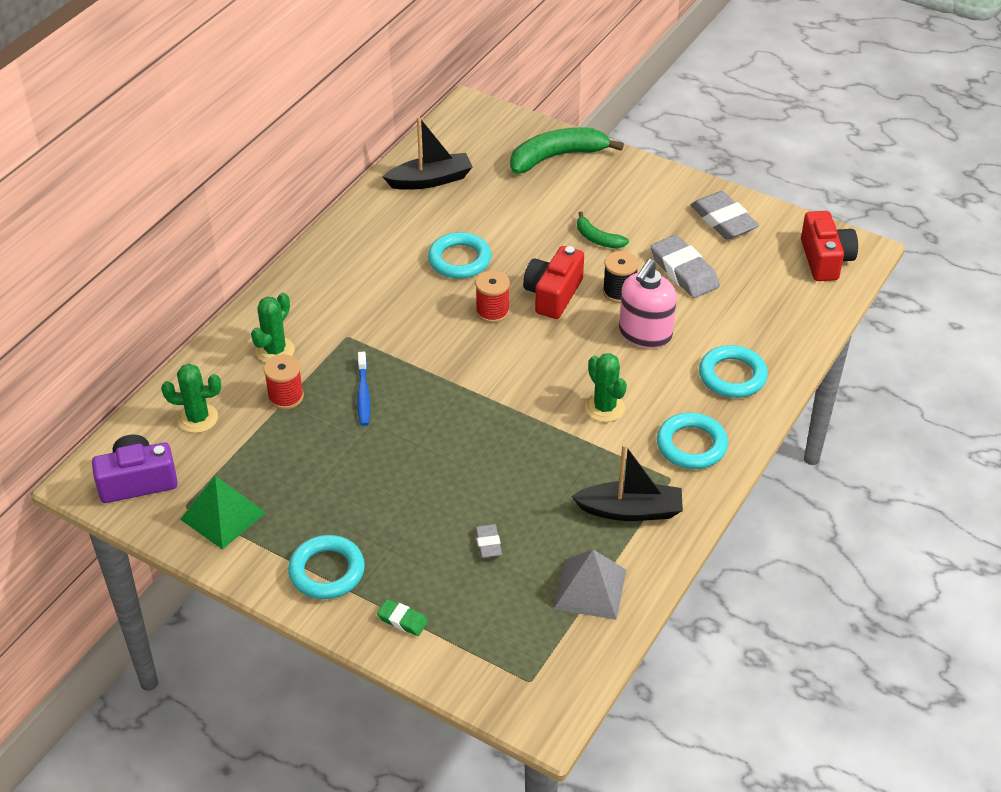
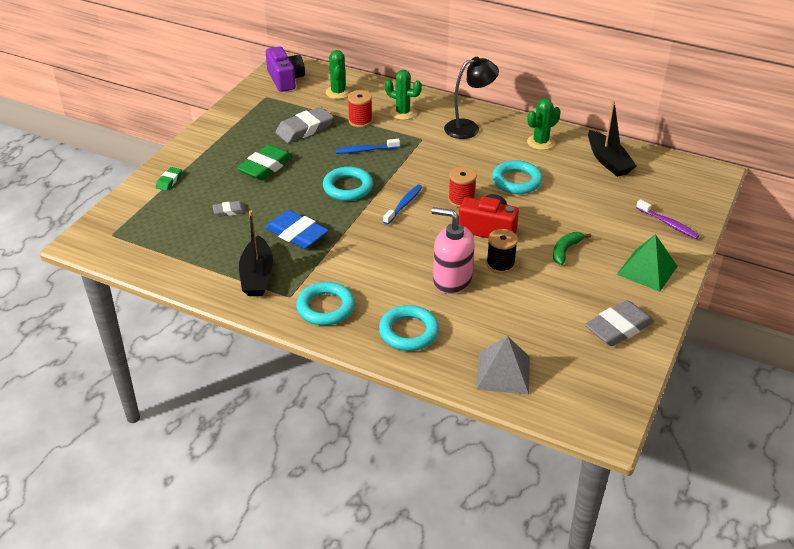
camera: 85 degrees right, 5 degrees down
(223, 516) = (258, 110): green pyramid -> green pyramid (647, 270)
(327, 571) = (211, 150): turquoise ring -> turquoise ring (348, 187)
(330, 289) = (469, 128): none -> black lamp
(385, 504) = (265, 167): none -> green eraser
(495, 364) = (404, 204): none -> blue toothbrush
(547, 470) = (297, 234): none -> blue eraser
(557, 157) = (668, 224): green banana -> purple toothbrush
(590, 589) = (185, 258): grey pyramid -> grey pyramid (503, 372)
(604, 407) = (363, 260): green cactus -> green cactus (540, 142)
(684, 271) = (537, 302): grey eraser -> grey eraser (304, 129)
(825, 259) = (583, 400): red camera -> none

